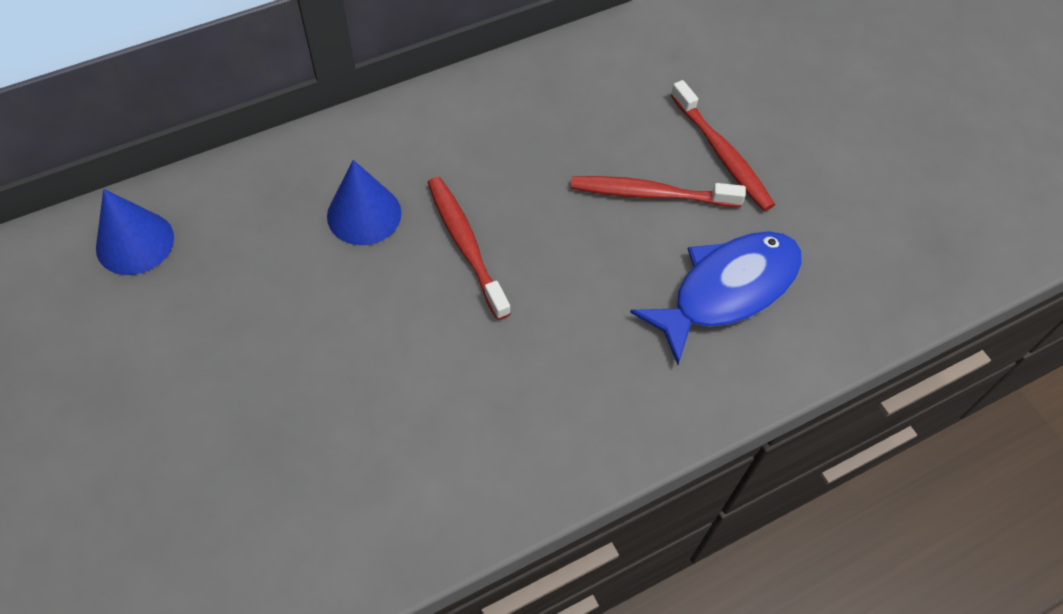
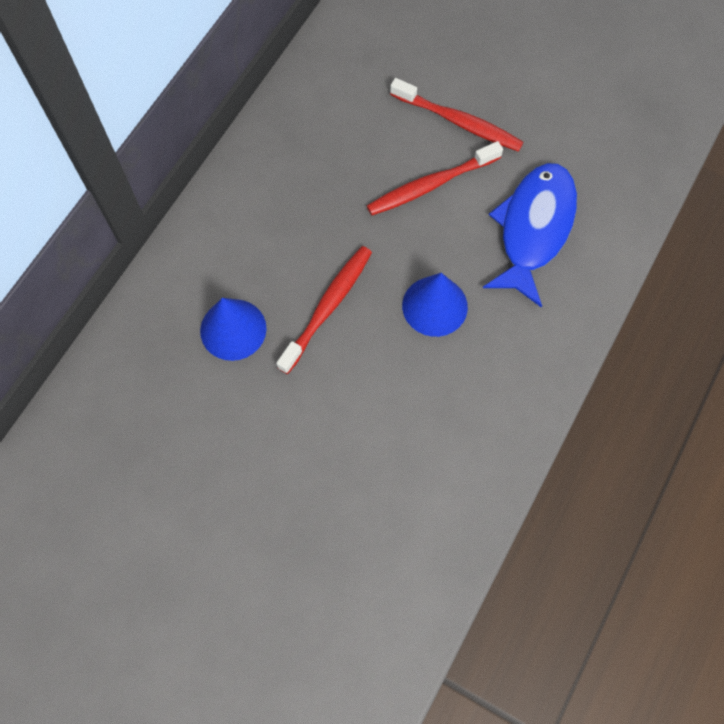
camera: 30 degrees left, 10 degrees up
(135, 242) = (73, 462): blue cone -> blue cone (434, 306)
(465, 245) = (327, 307): red toothbrush -> red toothbrush turned 90 degrees clockwise

